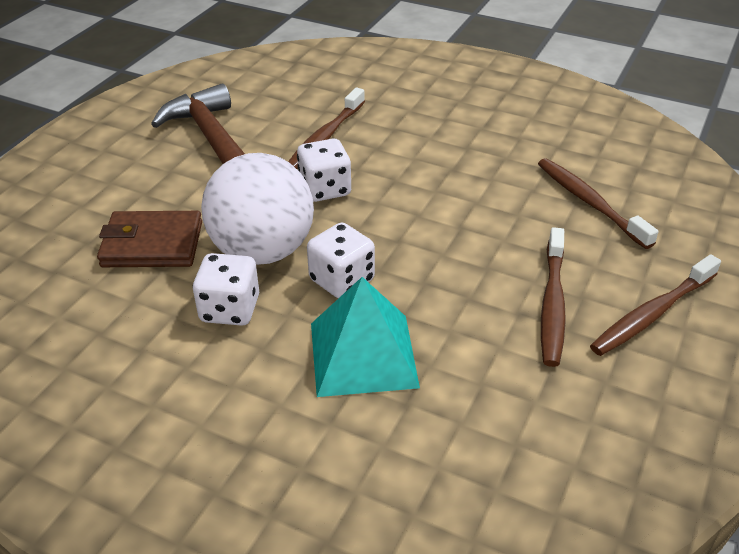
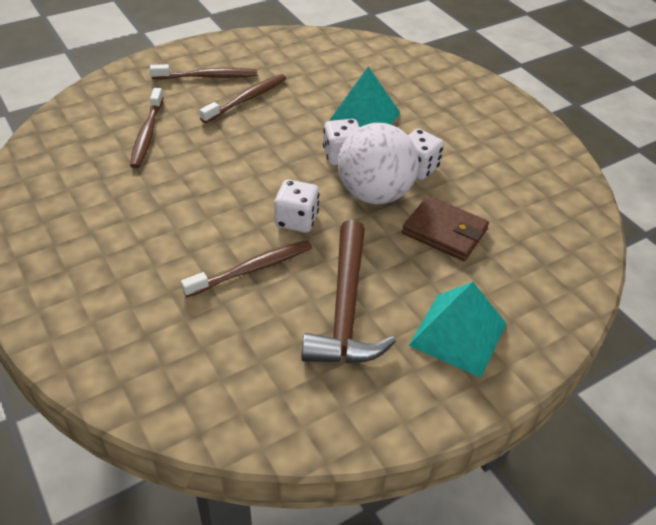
camera: 150 degrees left, 5 degrees up
(99, 164) = (458, 334): none -> turquoise pyramid

